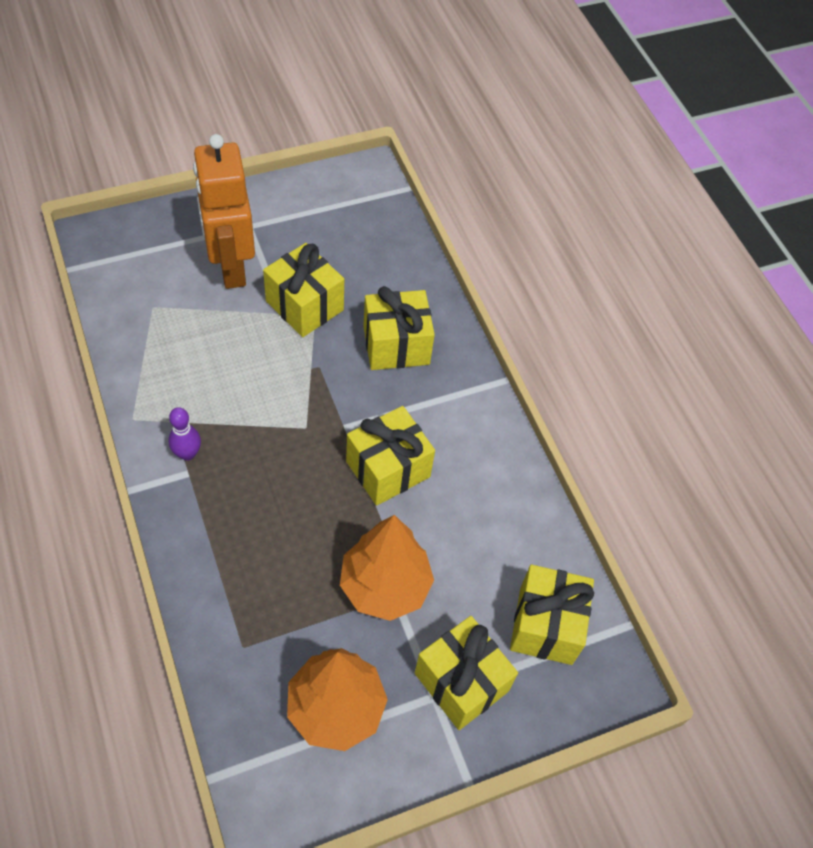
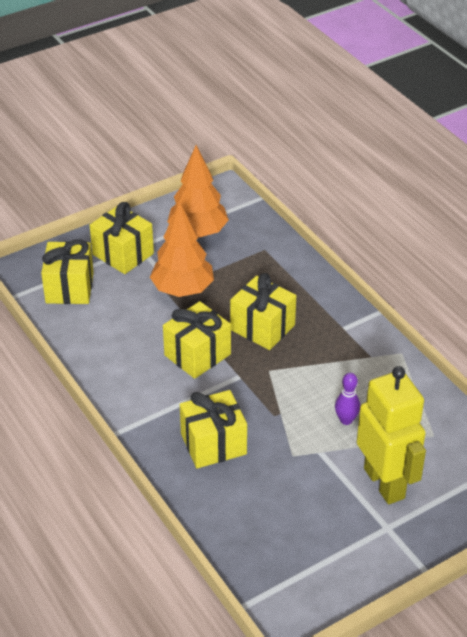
camera: 175 degrees right, 15 degrees down
(187, 454) = (349, 339): purple bowling pin -> purple bowling pin (346, 420)
(231, 267) = (385, 483): orange robot -> yellow robot
(304, 305) = (304, 462): yellow gift -> yellow gift (262, 327)

